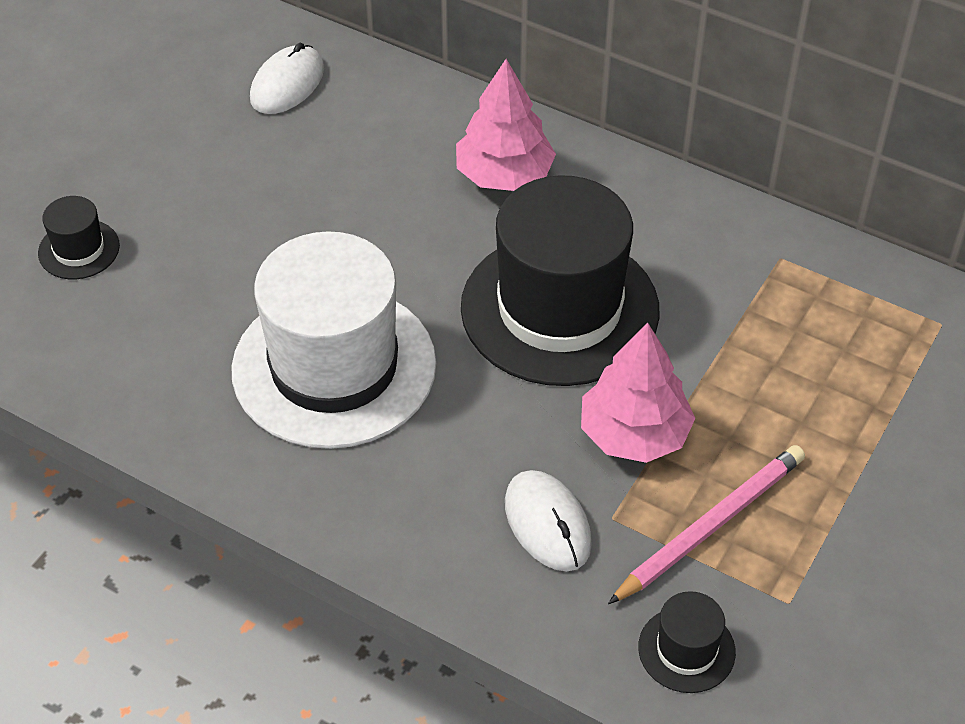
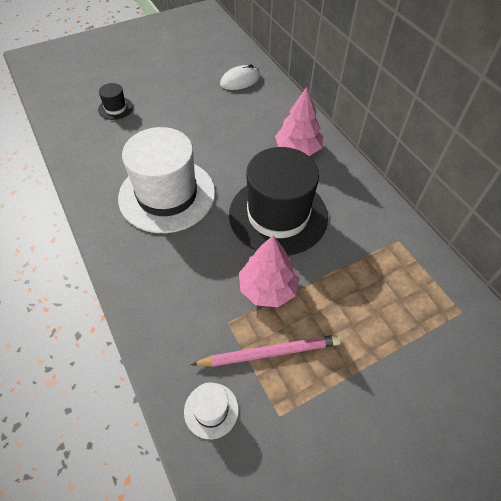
camera: 30 degrees right, 5 degrees up
(547, 523) = (197, 309): white mouse -> none
(686, 649) = (211, 410): black hat -> white hat

